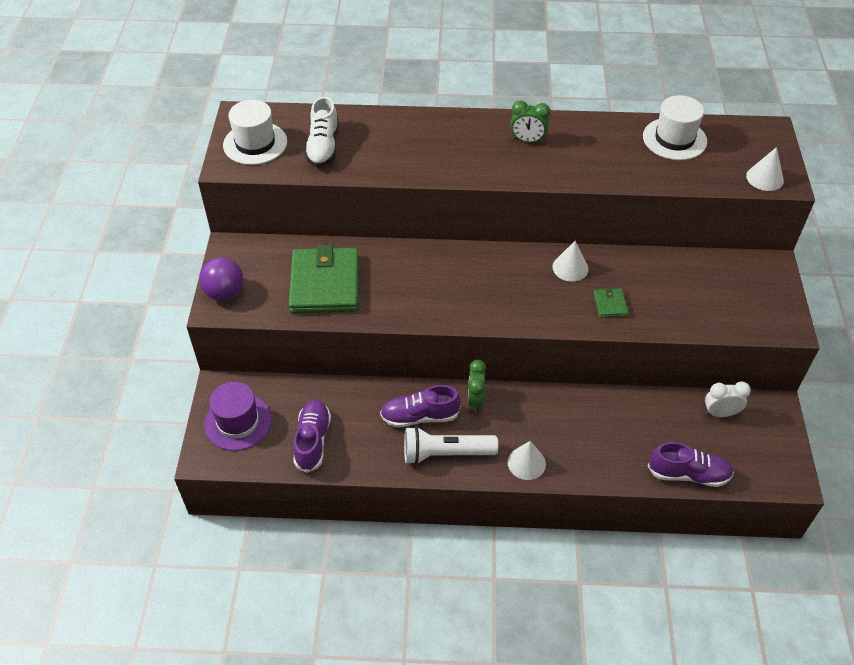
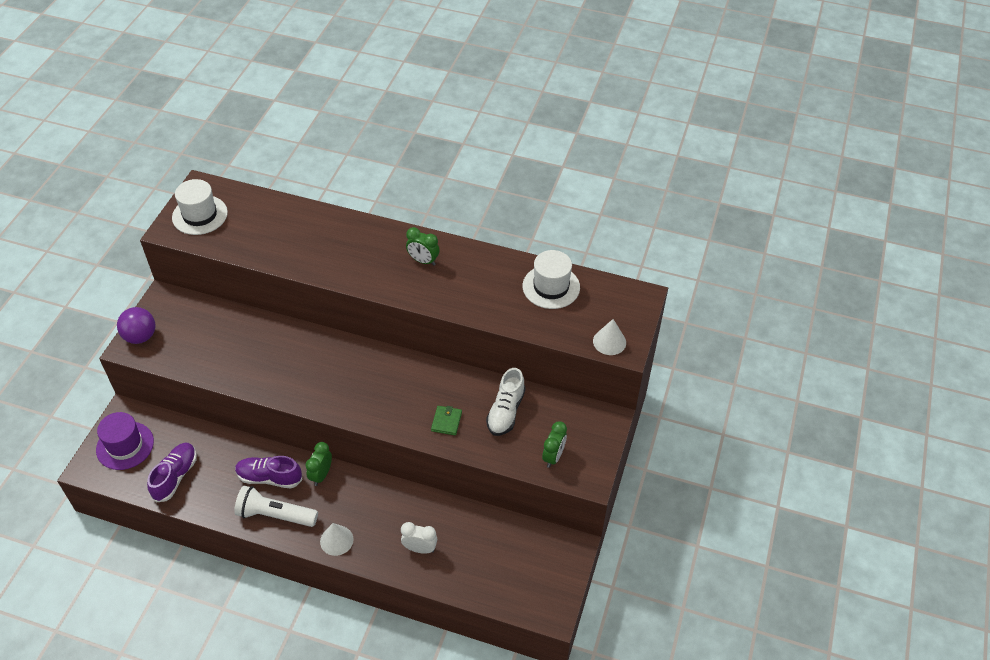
camera: 15 degrees right, 0 degrees up
(323, 147) = (252, 230): white shoe -> white shoe (505, 411)
(325, 284) = (222, 347): green wallet -> none
(570, 268) = (430, 380): white cone -> none
(688, 474) = (466, 585): purple shoe -> none
(720, 413) = (522, 539): white clock -> white clock (420, 548)
(739, 313) = (553, 456): none -> green clock

